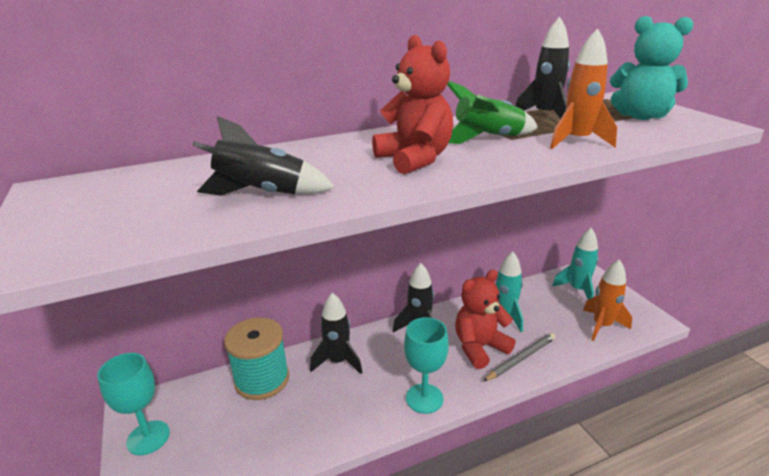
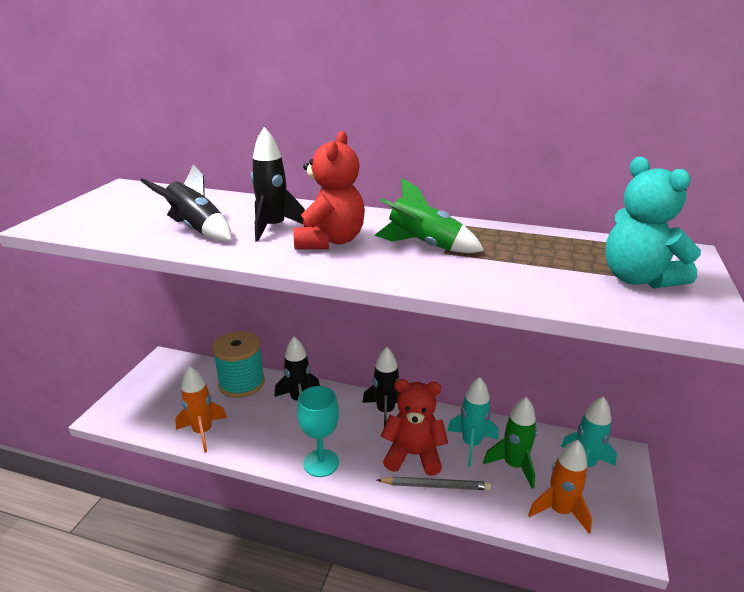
camera: 40 degrees right, 0 degrees up
(148, 437) = (151, 380): turquoise goblet -> none
(545, 115) = (533, 243): black rocket -> black rocket (273, 228)
(545, 314) = (514, 465): none -> green rocket
(577, 141) = (495, 277): orange rocket -> orange rocket (203, 432)

